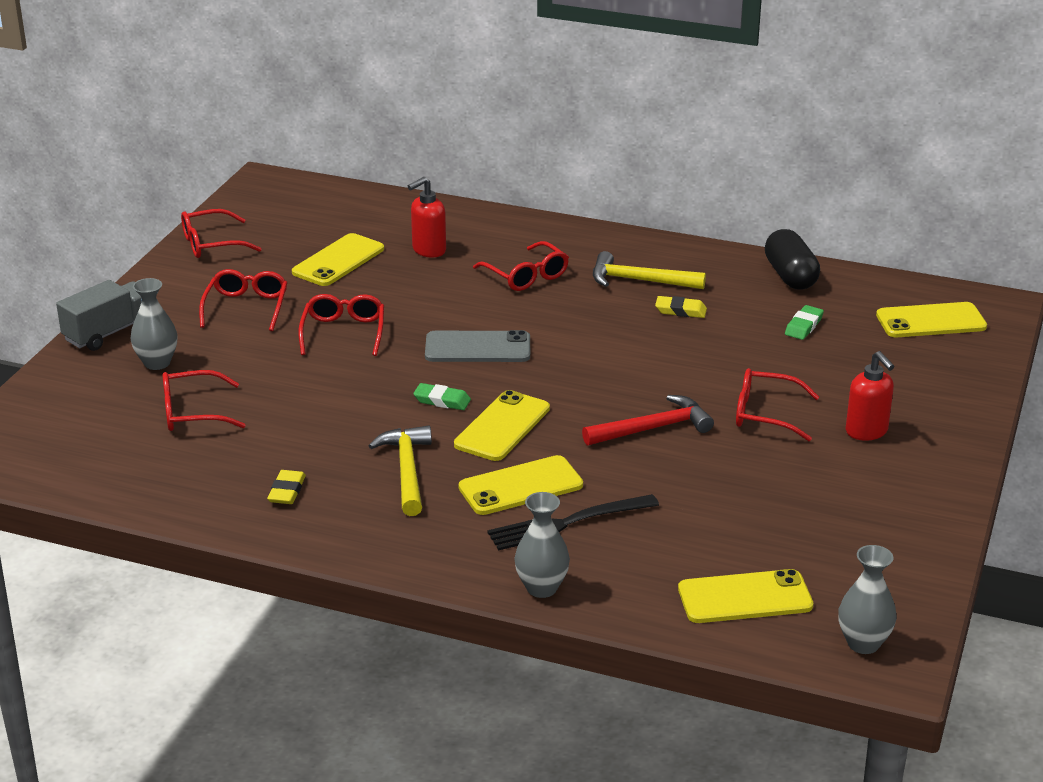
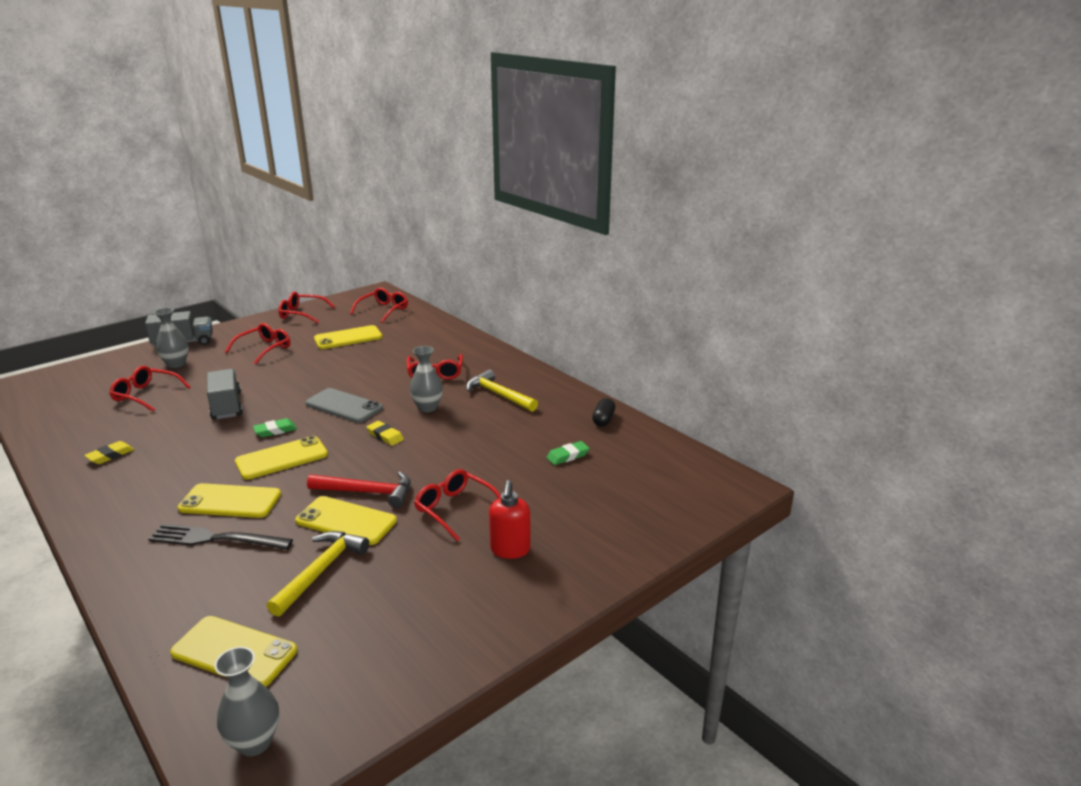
camera: 30 degrees right, 5 degrees down
(329, 392) = (227, 406): none -> grey truck
(343, 332) = (288, 376): red glasses -> red glasses (383, 310)
(407, 470) = (188, 466): yellow hammer -> yellow hammer (321, 571)
(428, 250) = (403, 345): red soap dispenser -> none
(442, 400) = (275, 431): green eraser -> green eraser turned 75 degrees counterclockwise
(541, 588) = (127, 580): grey vase -> grey vase (427, 408)
(680, 311) = (498, 421): yellow eraser -> yellow eraser (385, 436)
(790, 276) = (603, 420): black capsule -> black capsule, size x0.60
(931, 321) = (669, 482): yellow phone -> yellow phone (346, 521)

